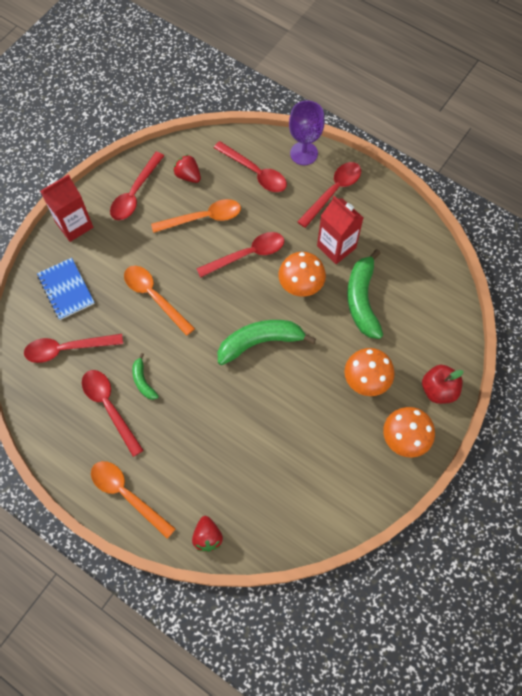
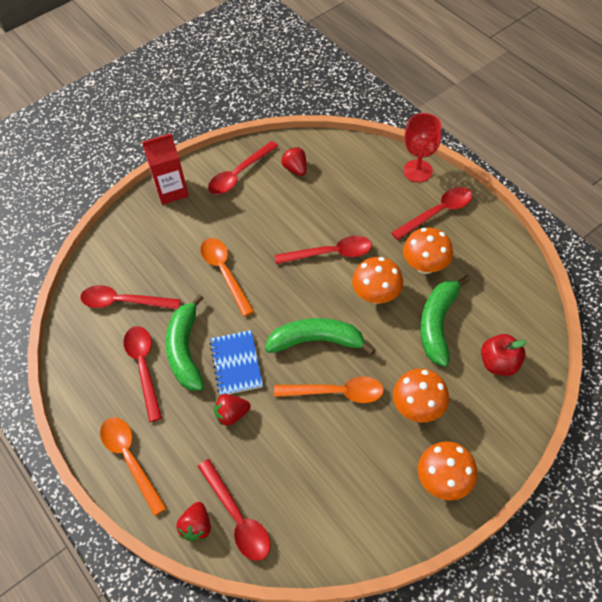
camera: 20 degrees right, 10 degrees down
(66, 289) = (143, 247): blue notebook -> blue notebook (236, 363)
(143, 381) = (186, 350): green banana -> green banana, size x1.98
(203, 218) = (297, 210): orange spoon -> orange spoon (336, 392)
(205, 429) = (232, 414): none -> red strawberry
(255, 172) = (363, 179): red spoon -> red spoon (237, 517)
(304, 153) = (418, 171): purple goblet -> red goblet
(336, 247) = (425, 266): red carton -> orange mushroom
(438, 390) = (497, 438): red apple -> red apple (499, 363)

